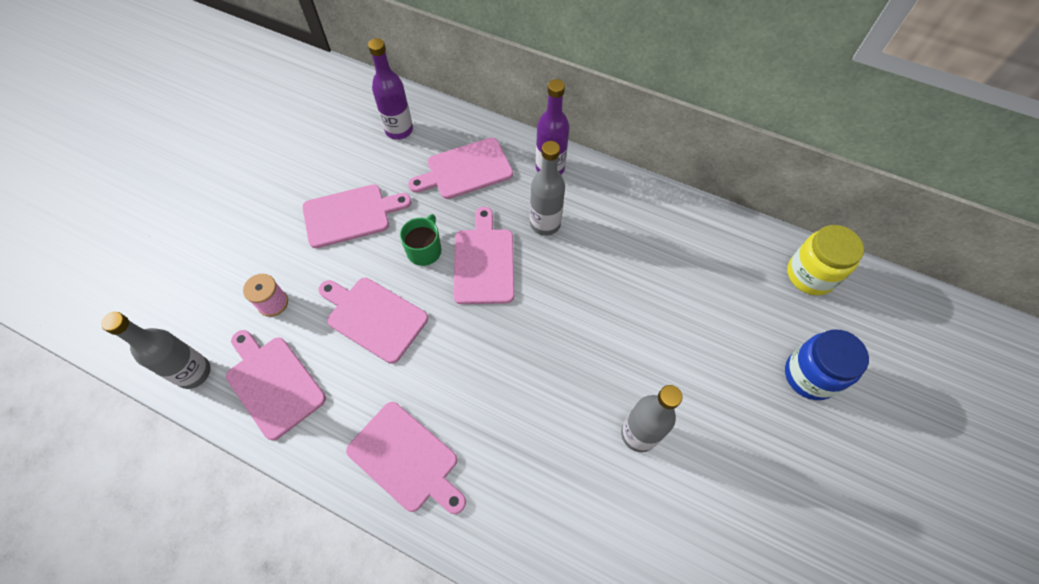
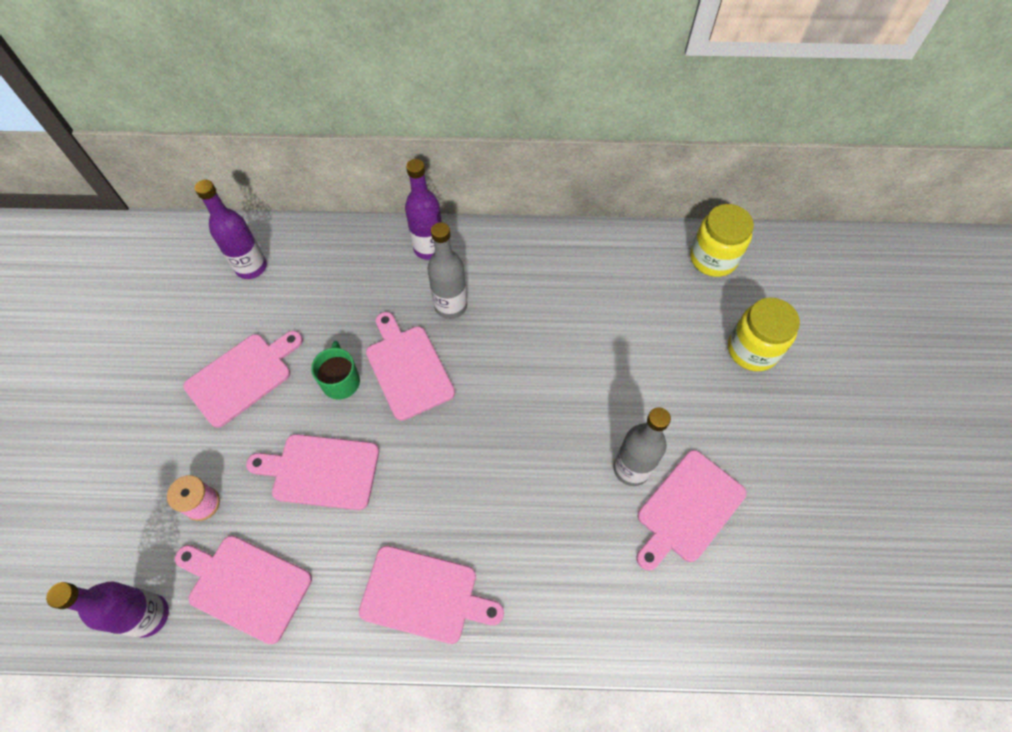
camera: 25 degrees left, 0 degrees up
(194, 372) = (149, 615): grey bottle -> purple bottle
(466, 170) = (344, 282): pink cutting board -> pink cutting board (688, 509)
(810, 375) = (752, 349): blue jar -> yellow jar

